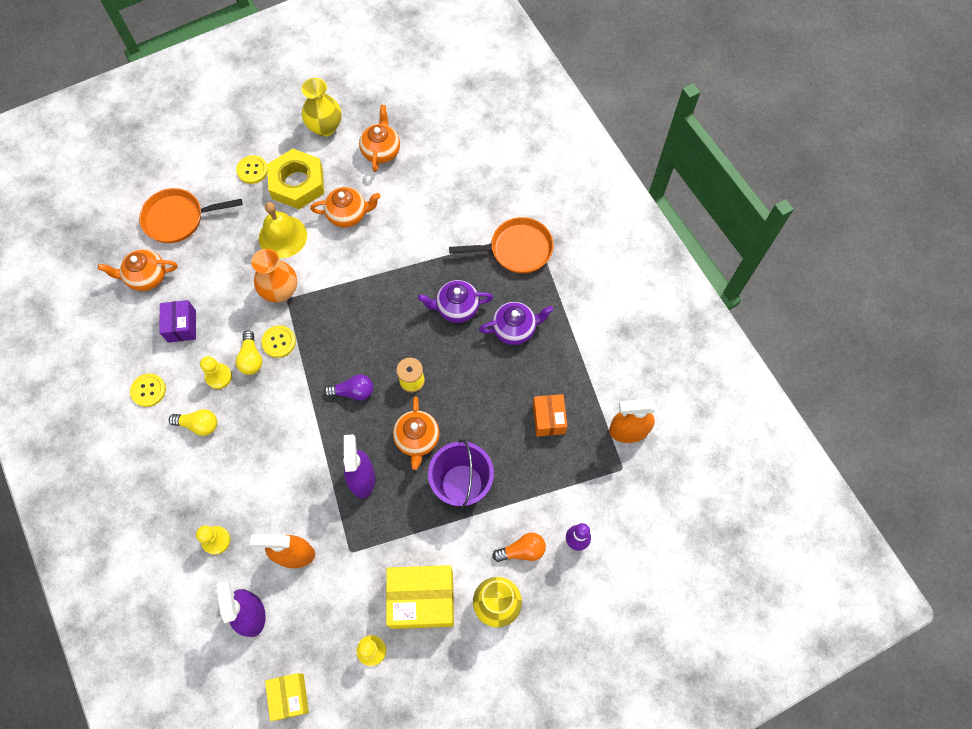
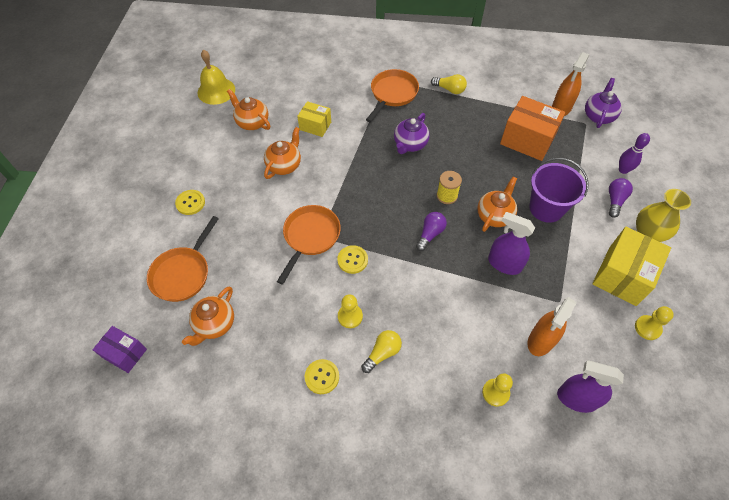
camera: 55 degrees left, 10 degrees down
(182, 326) = (283, 320): purple box -> purple box (125, 353)
(251, 358) = (352, 285): yellow light bulb -> yellow light bulb (449, 89)
(280, 291) = (310, 237): orange vase -> orange pan
(283, 236) = (265, 212): yellow bell -> yellow bell (216, 91)
(290, 696) = (661, 405): yellow box -> yellow box (315, 126)
(297, 183) = (230, 181): yellow nut -> none
(325, 127) = (200, 142): yellow vase -> none
(417, 439) = (494, 215): orange teapot -> orange teapot turned 90 degrees counterclockwise
(514, 329) = (449, 124): purple teapot -> purple teapot (598, 116)
(522, 550) = (615, 200): orange light bulb -> purple light bulb
(548, 419) = (527, 140): orange box -> orange box, size x1.71

